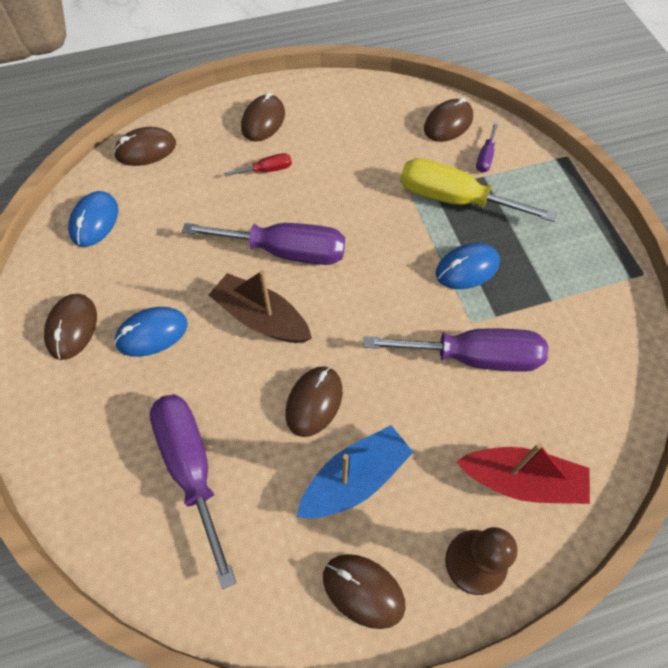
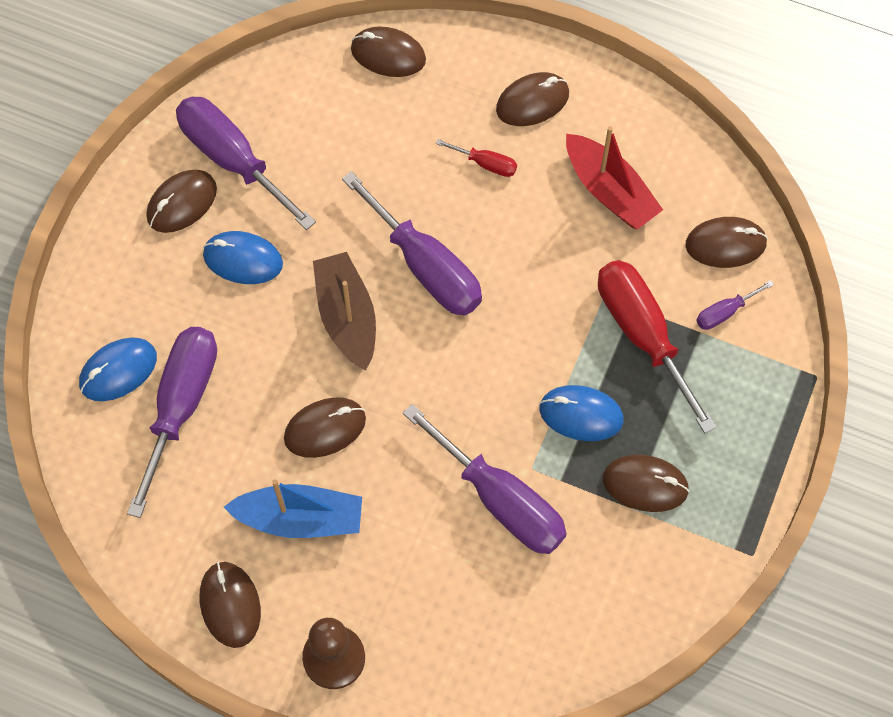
camera: 40 degrees right, 5 degrees up
(88, 276) = (232, 160): none -> purple screwdriver
(94, 221) = (280, 104): blue mouse -> blue mouse (118, 371)
(454, 199) = (642, 335): yellow screwdriver -> red screwdriver
(521, 480) = (434, 631): red boat -> red boat (609, 191)
(545, 280) = (645, 484): none -> brown mouse

